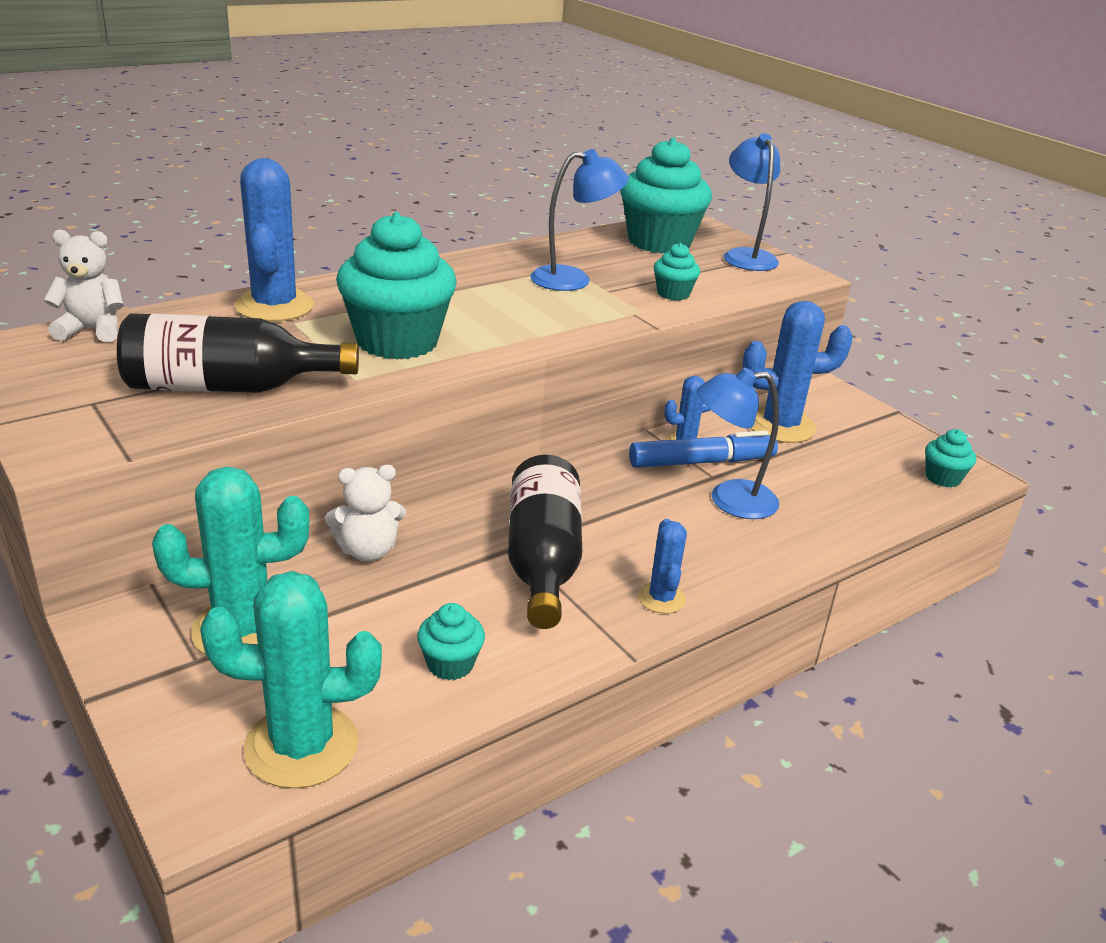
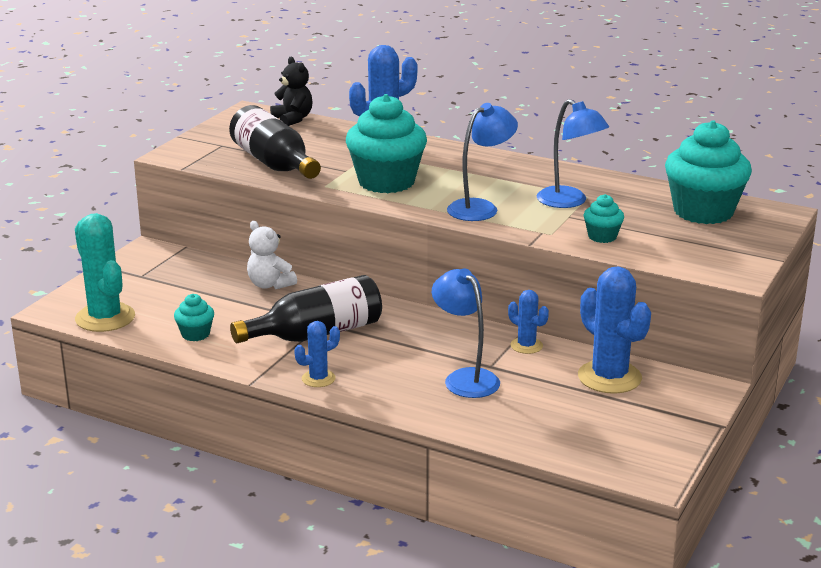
camera: 65 degrees right, 5 degrees down
(92, 330) = (293, 119): white teddy bear -> black teddy bear
(243, 629) = (173, 277): turquoise cactus -> none
(701, 462) = (505, 357): blue marker -> none
(746, 256) = (737, 246): blue lamp -> blue lamp (480, 208)
(942, 478) = (622, 462): turquoise cupcake -> none

